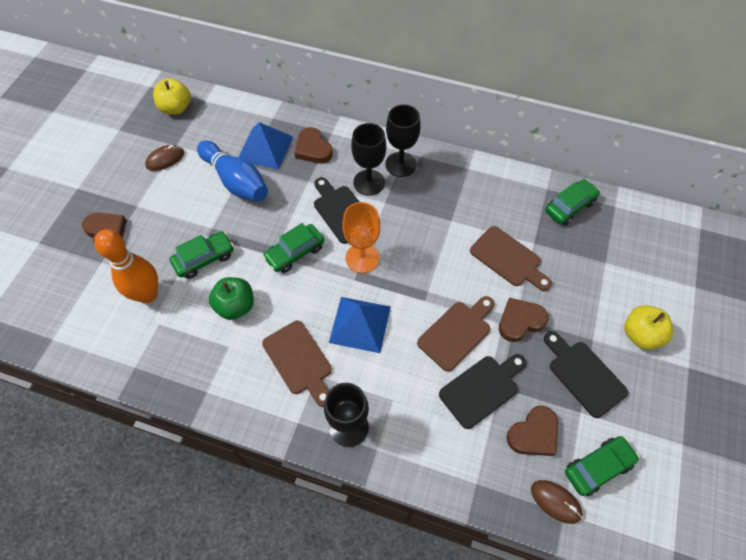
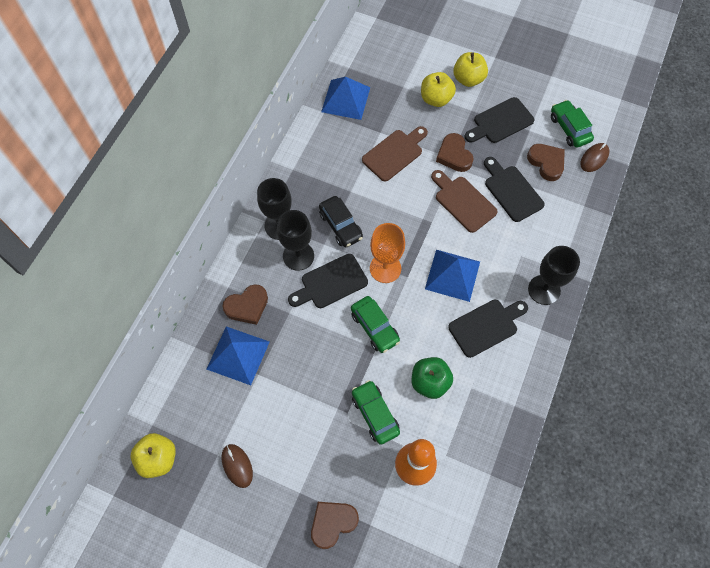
camera: 85 degrees left, 5 degrees up
(236, 181) = (279, 385): blue bowling pin -> none
(299, 361) = (486, 326): brown cutting board -> black cutting board
(408, 215) = (340, 225): none -> black car
(569, 206) = (345, 99): green car -> blue pyramid
(597, 298) = (436, 99): none -> yellow apple

